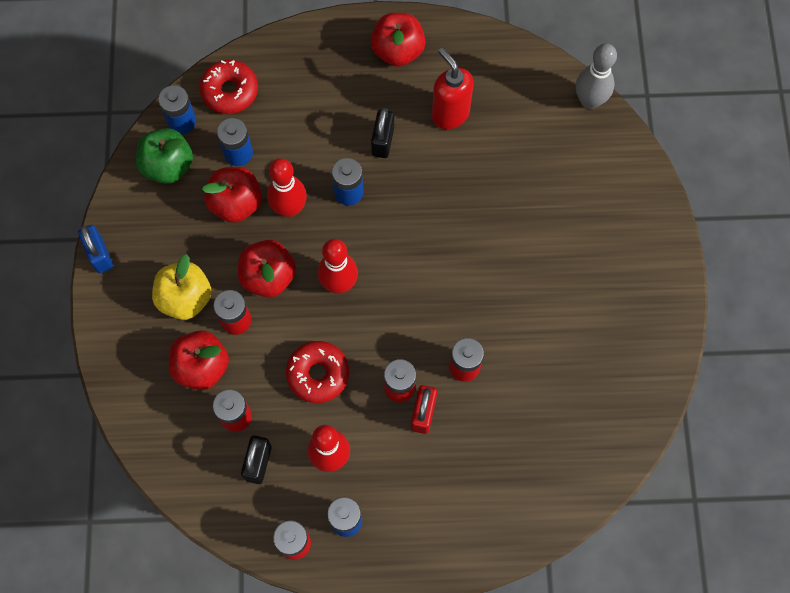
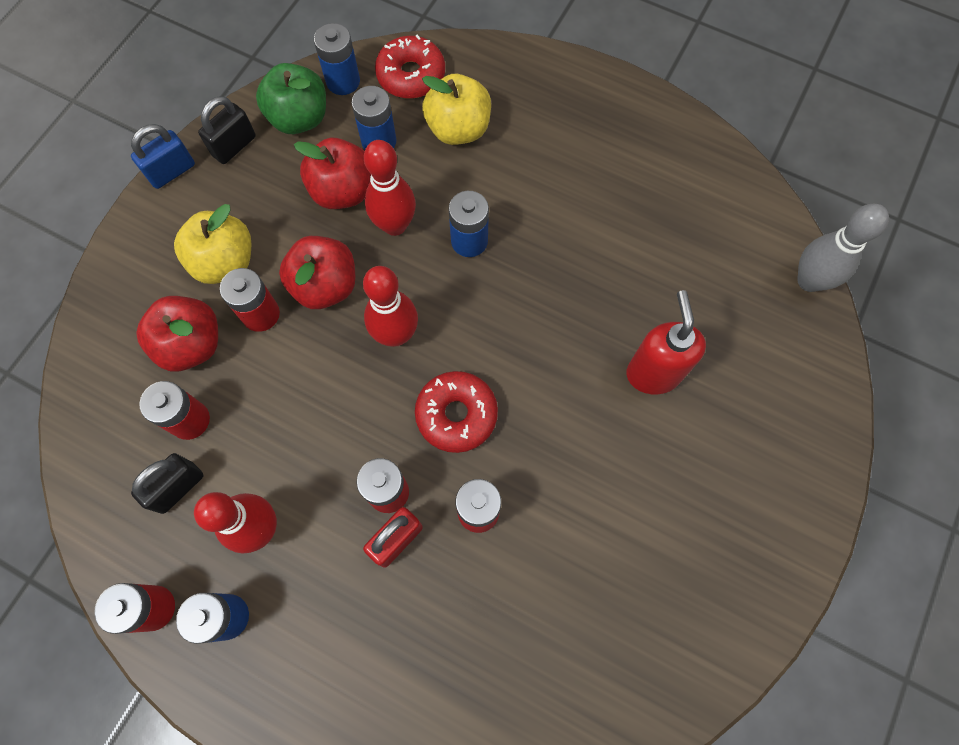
camera: 30 degrees right, 0 degrees up
(100, 255) = (172, 171): blue padlock -> blue padlock turned 45 degrees clockwise
(290, 115) = (458, 129): none -> yellow apple
(318, 374) = (308, 424): red donut -> red donut (456, 414)
(383, 141) = (541, 206): black padlock -> black padlock (234, 146)
(398, 51) = (615, 120): red apple -> none
(450, 114) = (634, 214): red soap dispenser -> red soap dispenser (652, 373)

